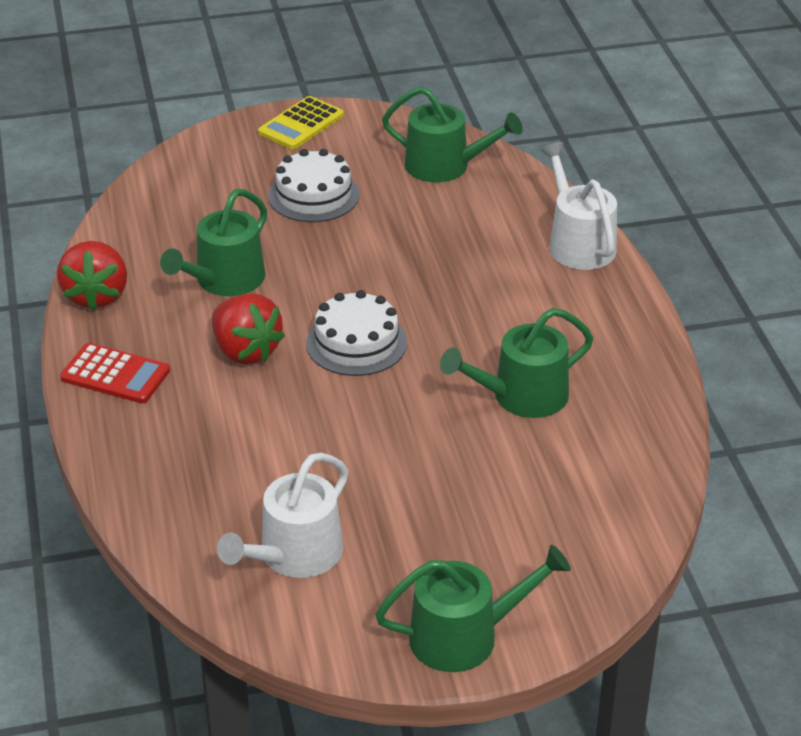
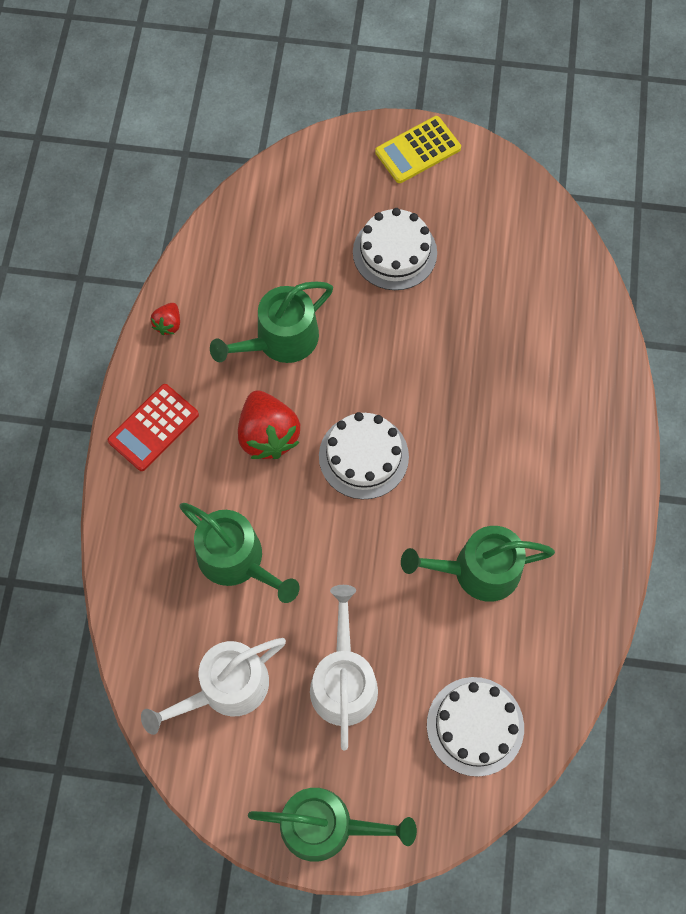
camera: 20 degrees right, 30 degrees up
(96, 296) = (168, 324): red strawberry -> red strawberry, size x0.49
(115, 374) = (153, 427): red calculator -> red calculator turned 90 degrees clockwise
(445, 166) = (526, 249): green watering can -> green watering can (236, 560)
(578, 243) = (605, 393): white watering can -> white watering can (343, 680)
(584, 513) = (475, 726): none -> white cake

